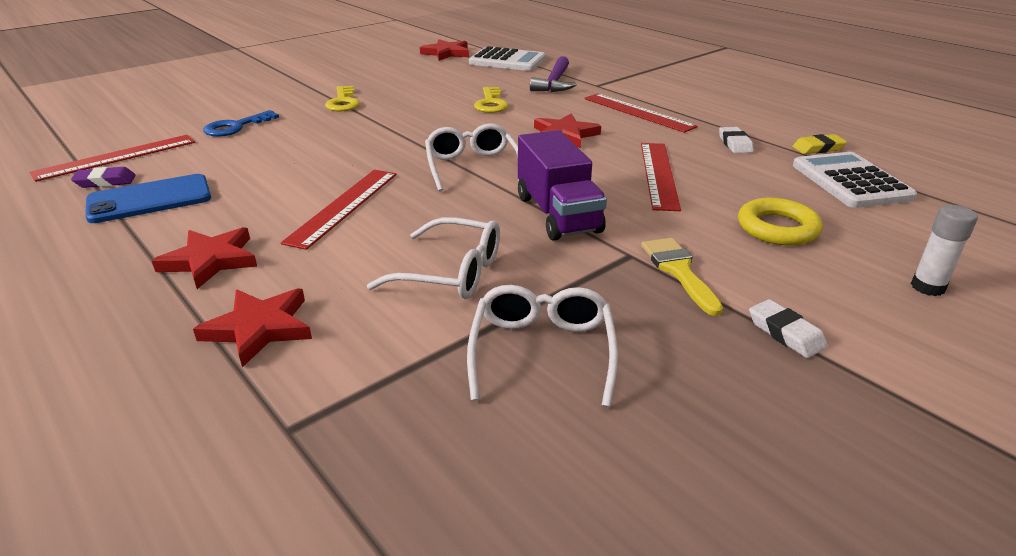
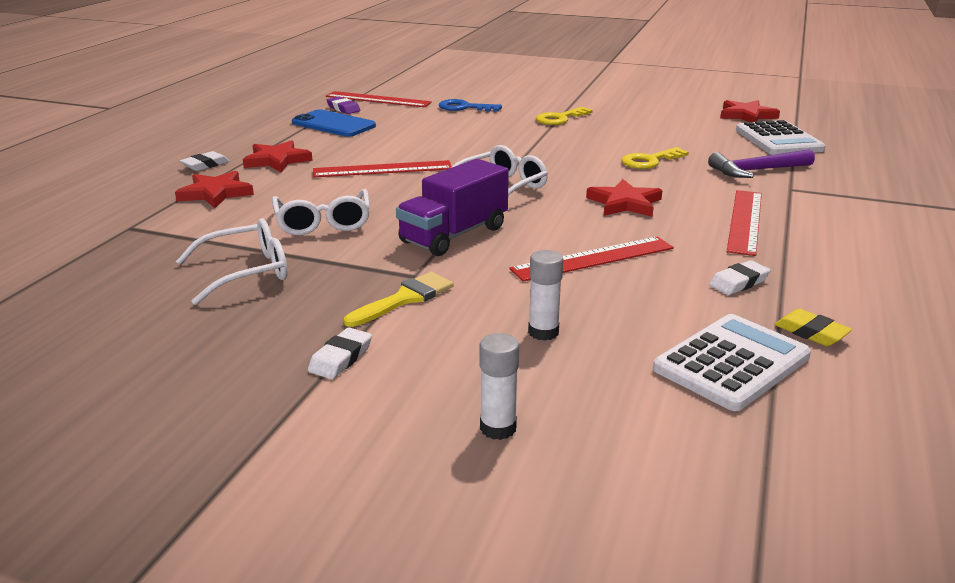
camera: 60 degrees right, 5 degrees down
(135, 317) = (205, 165): none -> white eraser
(777, 228) = (543, 332): yellow ring -> white glue stick

